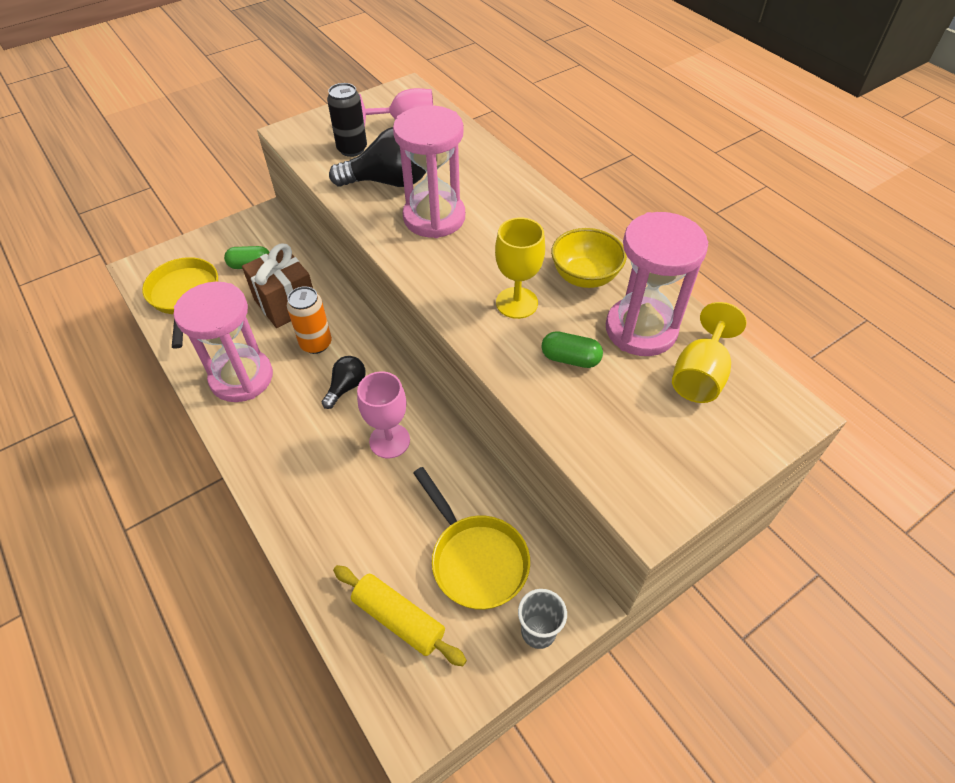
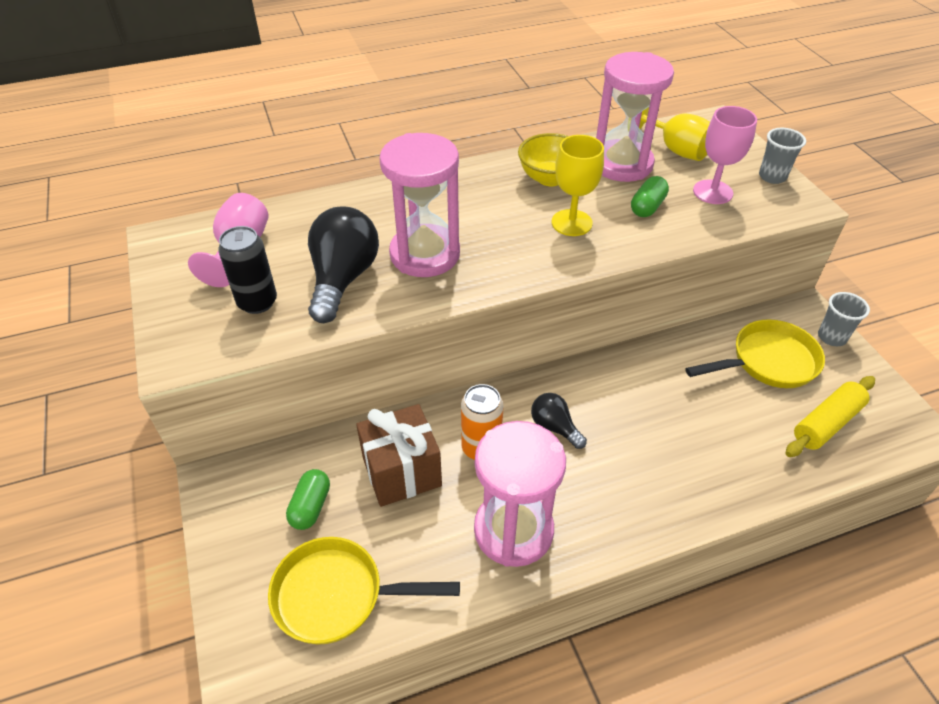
camera: 75 degrees left, 5 degrees down
(389, 441) = (633, 401): pink goblet -> pink goblet (712, 192)
(693, 478) = (772, 176): none -> grey cup

